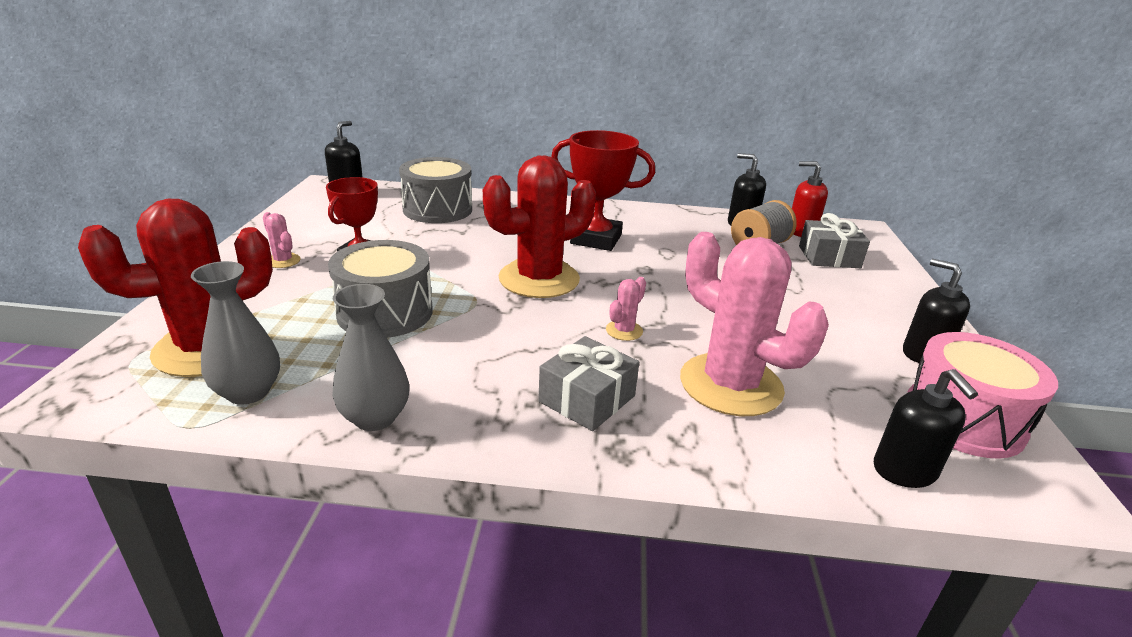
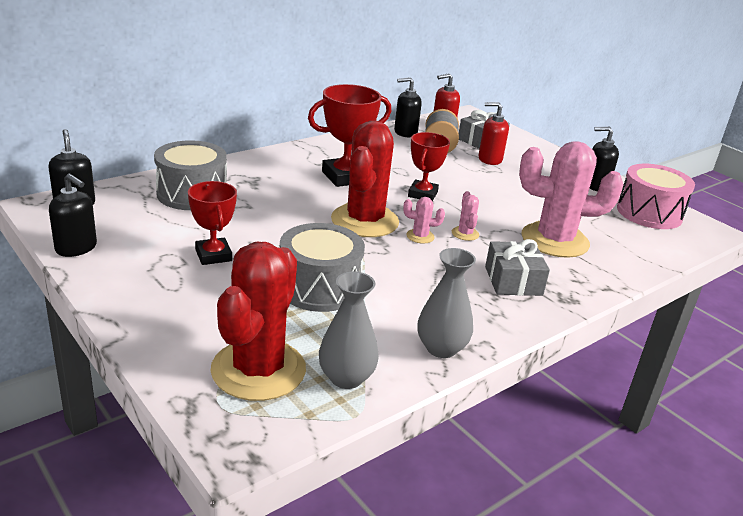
camera: 45 degrees left, 0 degrees up
(283, 261) = (163, 286): pink cactus -> pink cactus (420, 236)
(649, 279) = (422, 194): none -> red trophy
(804, 276) = (489, 159): none -> red soap dispenser
(905, 470) = (663, 248): black soap dispenser -> black soap dispenser (76, 248)

